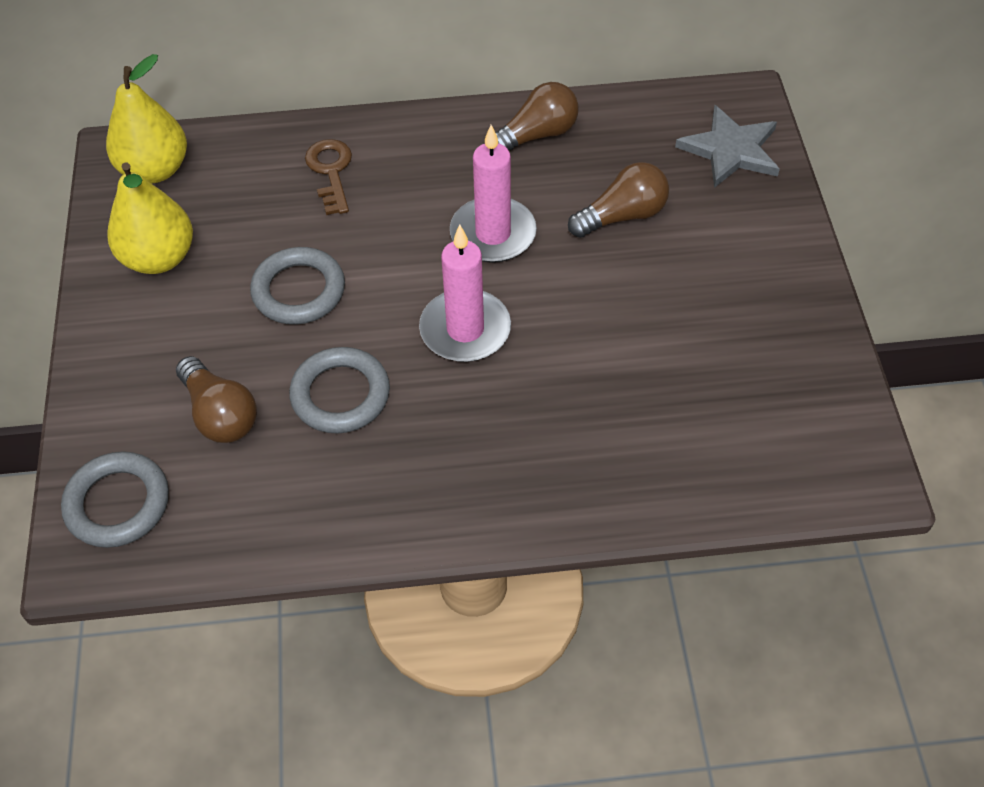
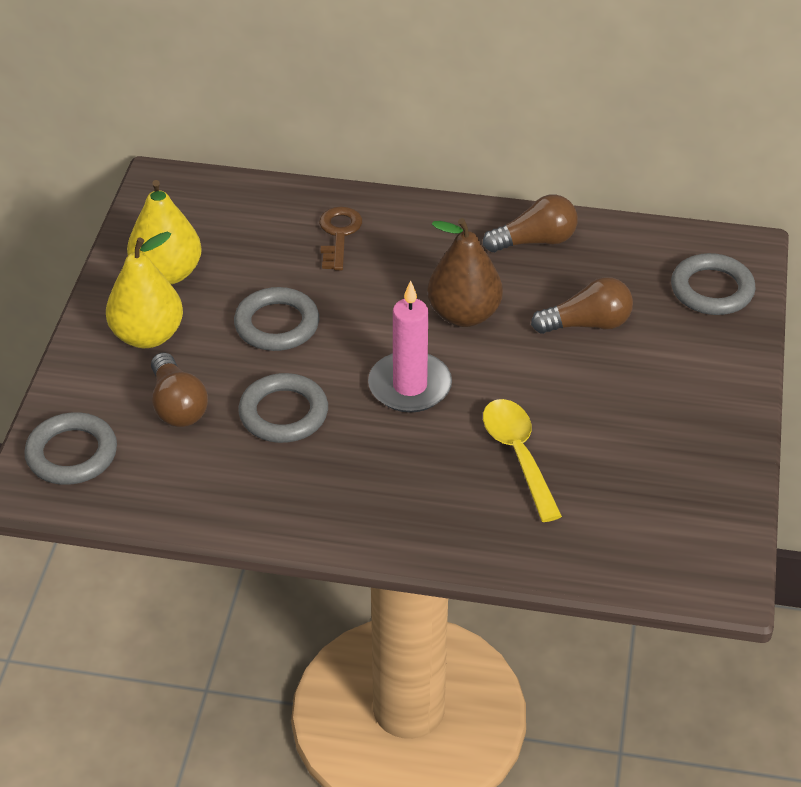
camera: 15 degrees right, 10 degrees down
(155, 170) = (187, 202): yellow pear -> yellow pear (147, 336)
(493, 234) = (464, 314): pink candle -> brown pear
(606, 383) = (518, 455): none -> yellow spoon
(731, 150) = (712, 290): grey star -> grey ring

